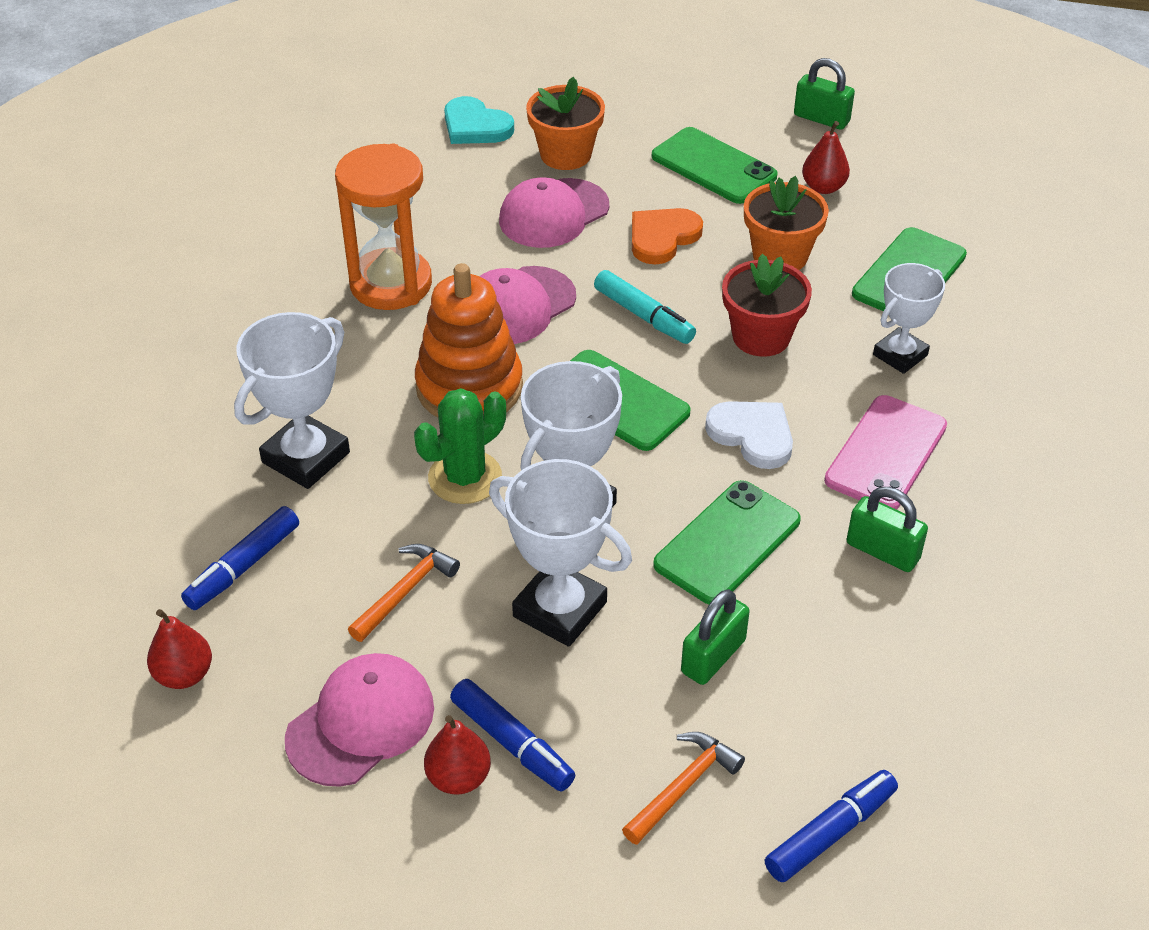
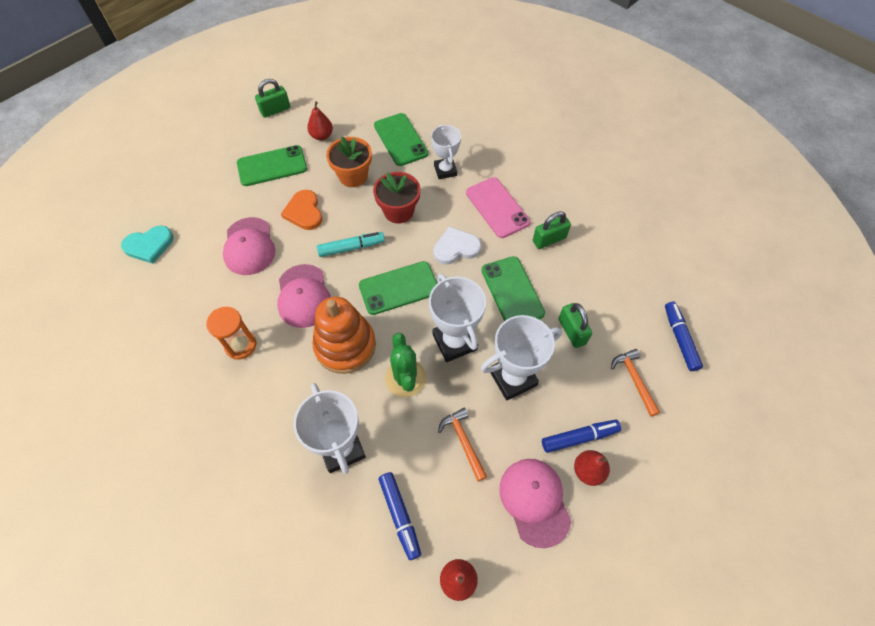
camera: 60 degrees left, 15 degrees up
(391, 284) = (241, 345): orange hourglass -> orange hourglass, size x0.62
(565, 154) = (209, 218): orange flower pot -> none

